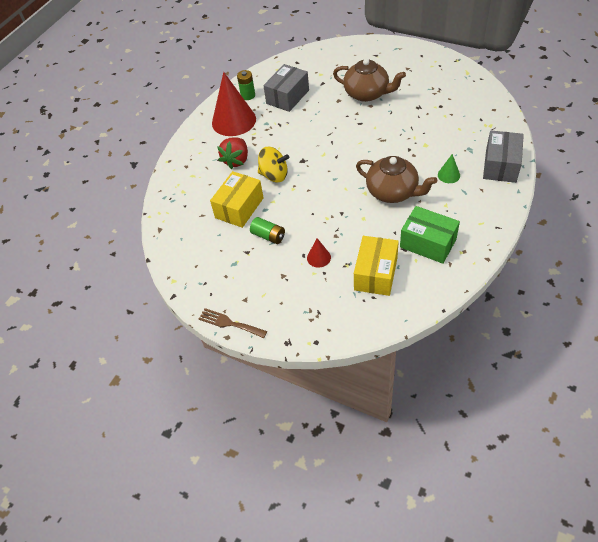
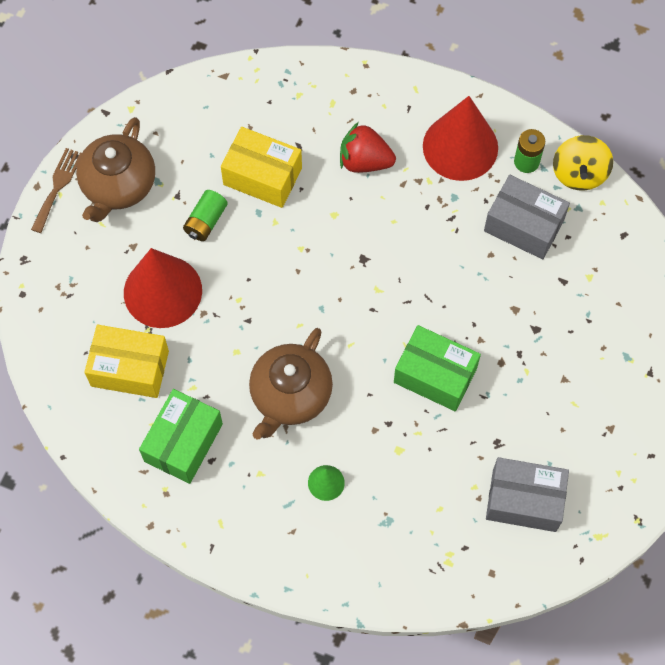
camera: 80 degrees right, 15 degrees up
(274, 175) = (330, 219): yellow spinning top -> yellow spinning top (579, 173)
(318, 257) = (162, 291): red cone -> red cone, size x2.25
(367, 93) = (534, 357): brown teapot -> brown teapot (118, 185)
(378, 130) = (435, 375): none -> green box
(500, 165) = (346, 568): grey box -> grey box (524, 500)

